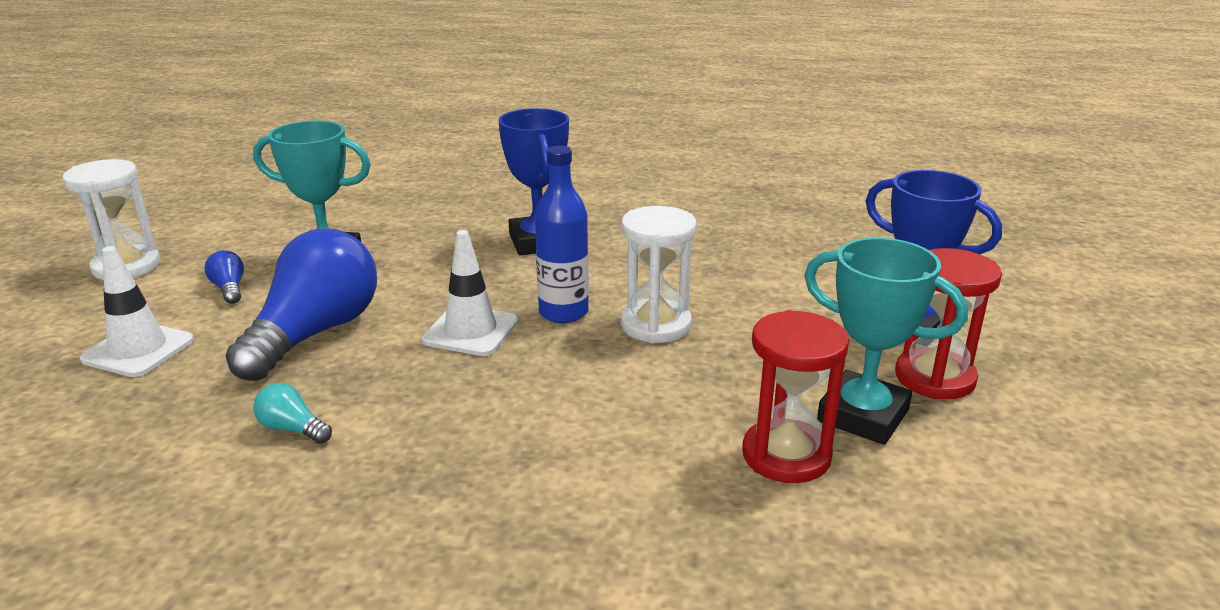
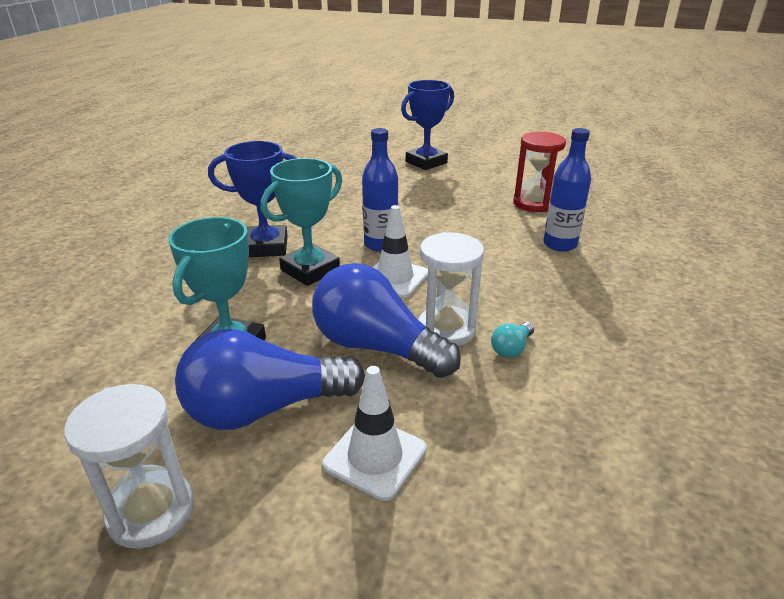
camera: 80 degrees left, 5 degrees up
(229, 289) = (265, 408): blue light bulb -> blue light bulb, size x2.48
(610, 484) = (560, 244): none -> blue bottle
(656, 325) = (406, 218): white hourglass -> white hourglass (446, 329)
(863, 416) = (503, 184): turquoise trophy -> turquoise trophy (310, 270)
(934, 378) = (473, 166): red hourglass -> none

